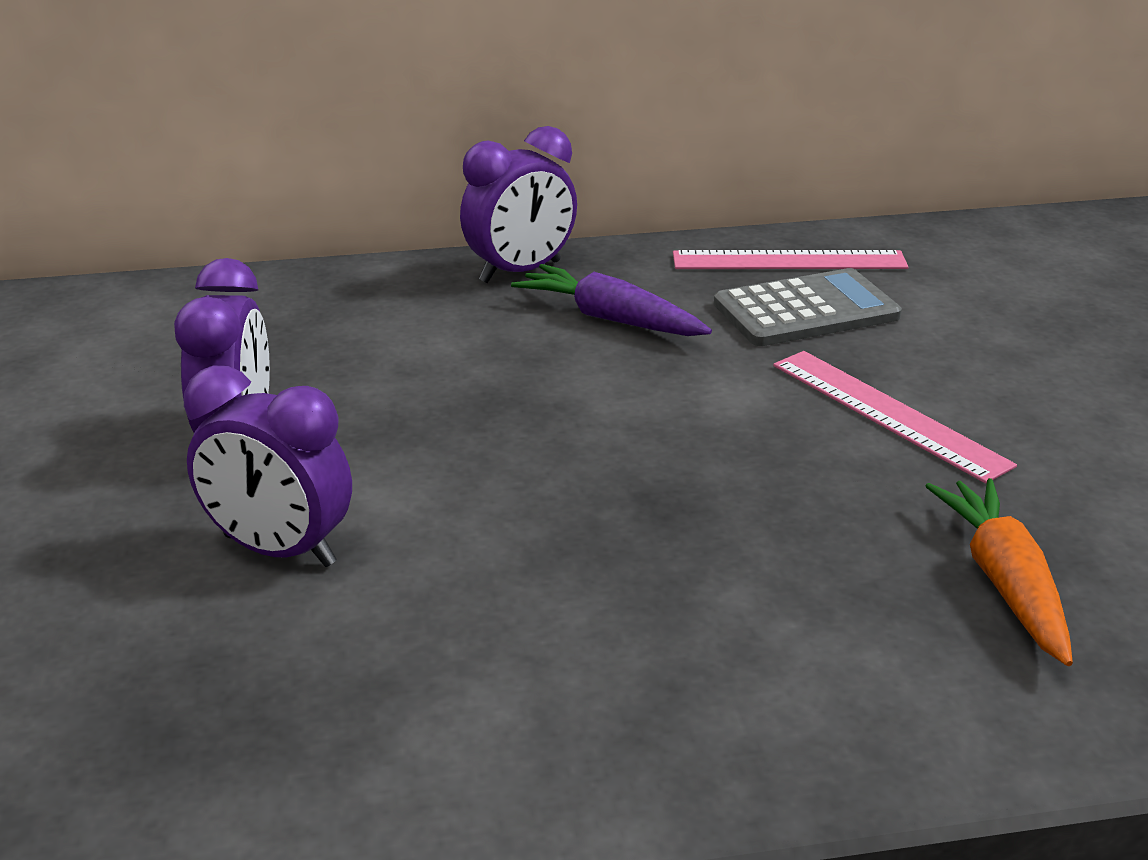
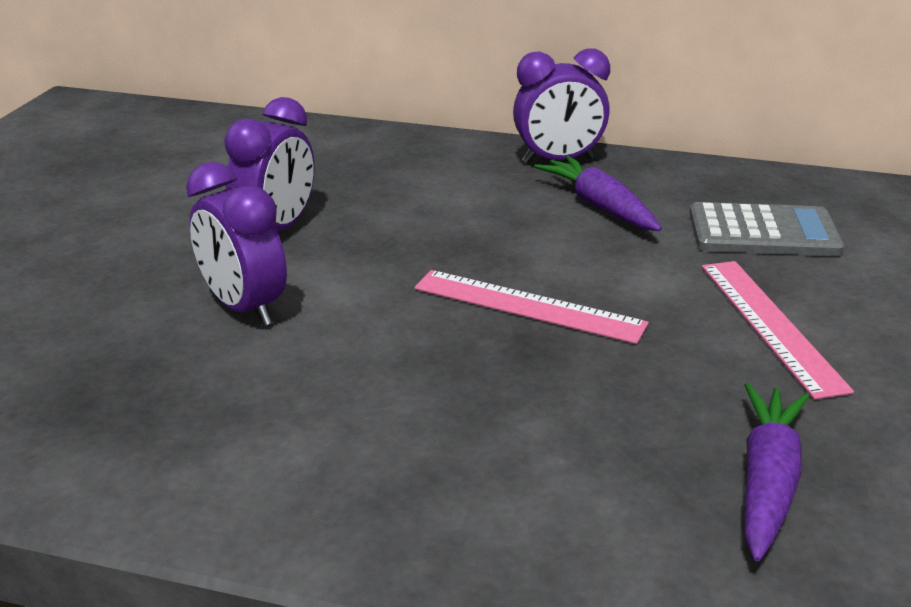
camera: 25 degrees right, 0 degrees up
(789, 260) = (779, 192): pink ruler -> pink ruler (528, 306)
(1004, 583) = (767, 482): orange carrot -> purple carrot

